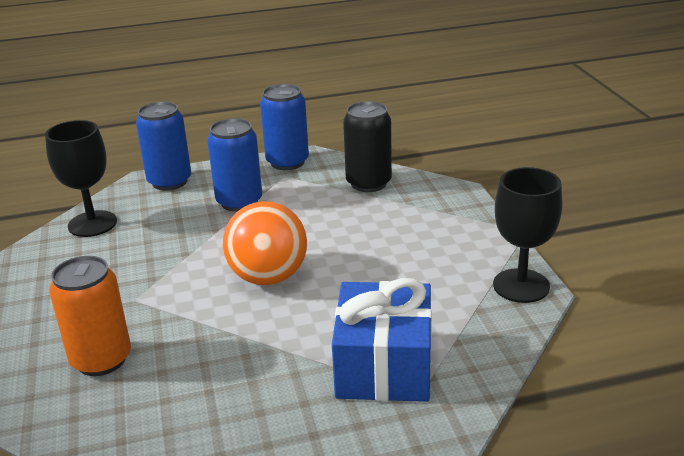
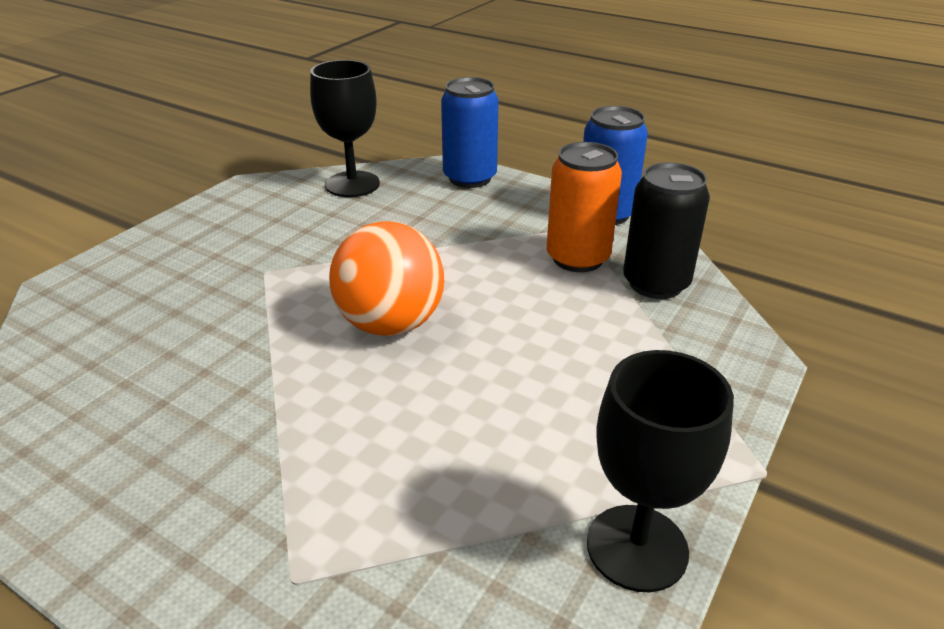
camera: 45 degrees right, 5 degrees up
(101, 360) = (156, 309): orange can -> orange can (577, 258)
(239, 202) = (494, 230): blue can -> none
(384, 366) = (319, 513): blue gift -> none

